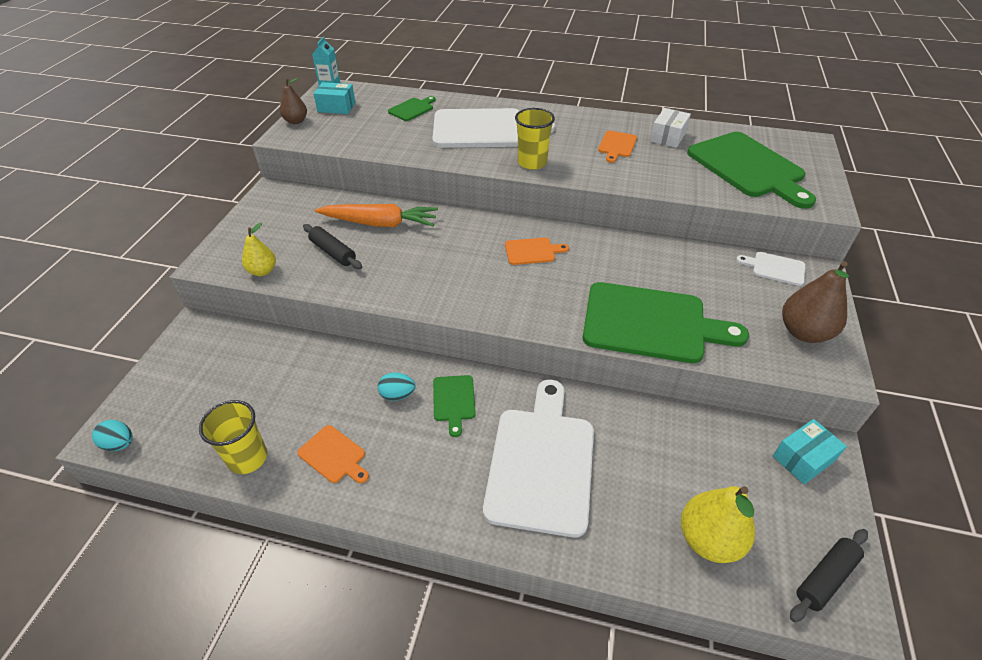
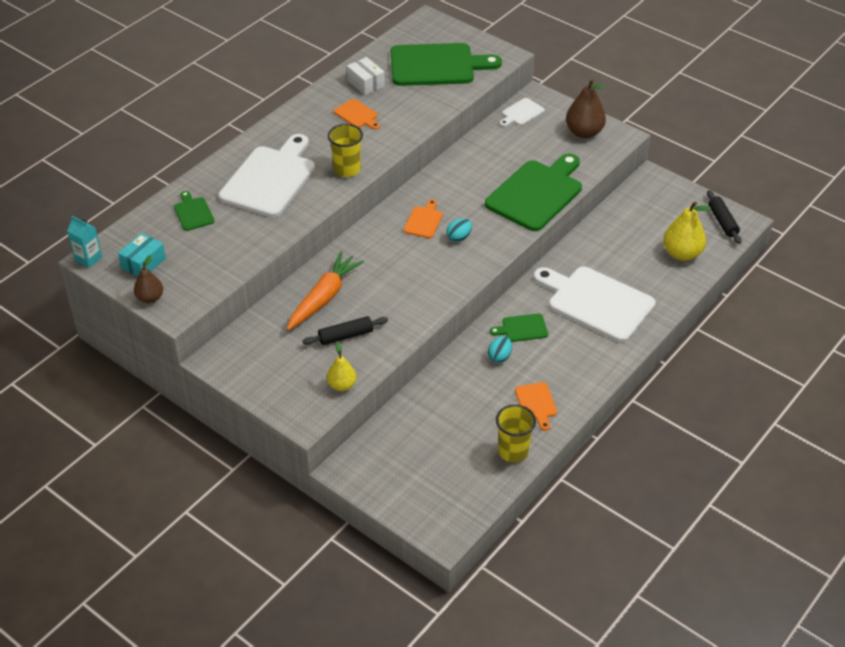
camera: 65 degrees left, 0 degrees up
(120, 444) = (458, 527): turquoise egg -> turquoise egg (459, 237)
(334, 455) = (536, 403): orange cutting board -> orange cutting board turned 105 degrees clockwise
(454, 401) = (522, 328): green cutting board -> green cutting board turned 150 degrees clockwise
(803, 459) = (652, 190): turquoise box -> none

